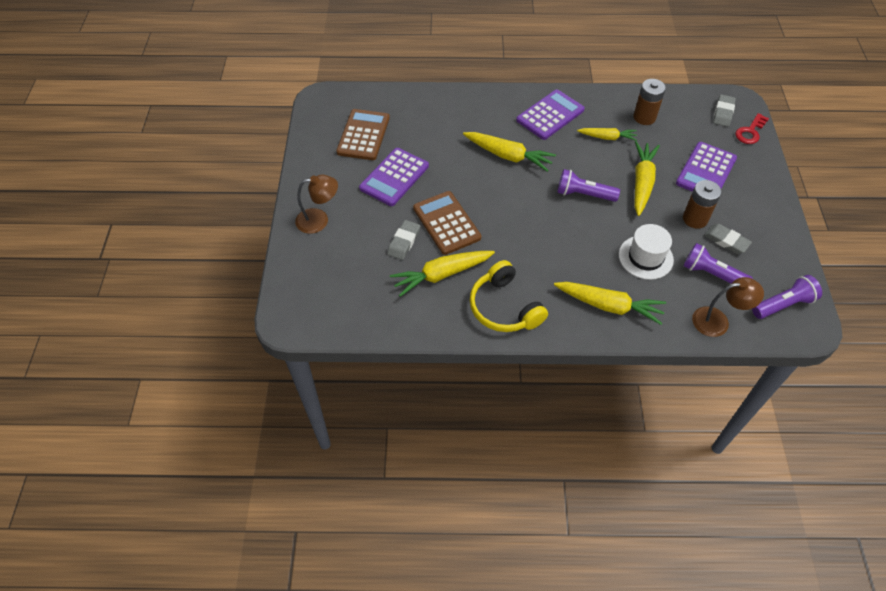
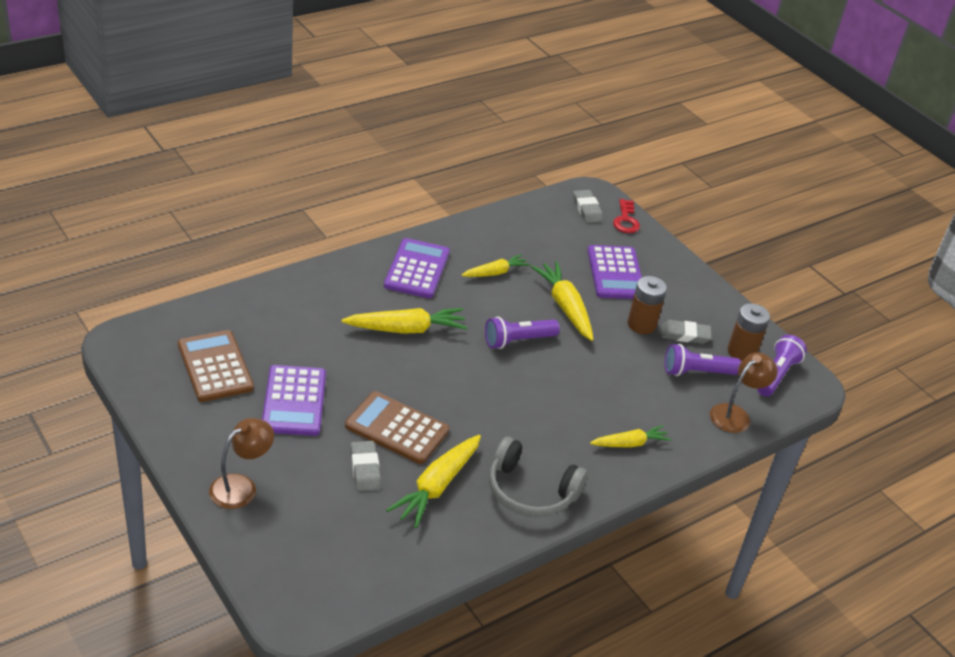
camera: 40 degrees left, 15 degrees down
(504, 307) = (530, 491): yellow headphones -> grey headphones
(609, 306) = (630, 443): yellow carrot -> yellow carrot, size x0.63
(644, 117) = (516, 239): brown battery -> brown battery (741, 352)
(645, 257) = (626, 381): white hat -> none

